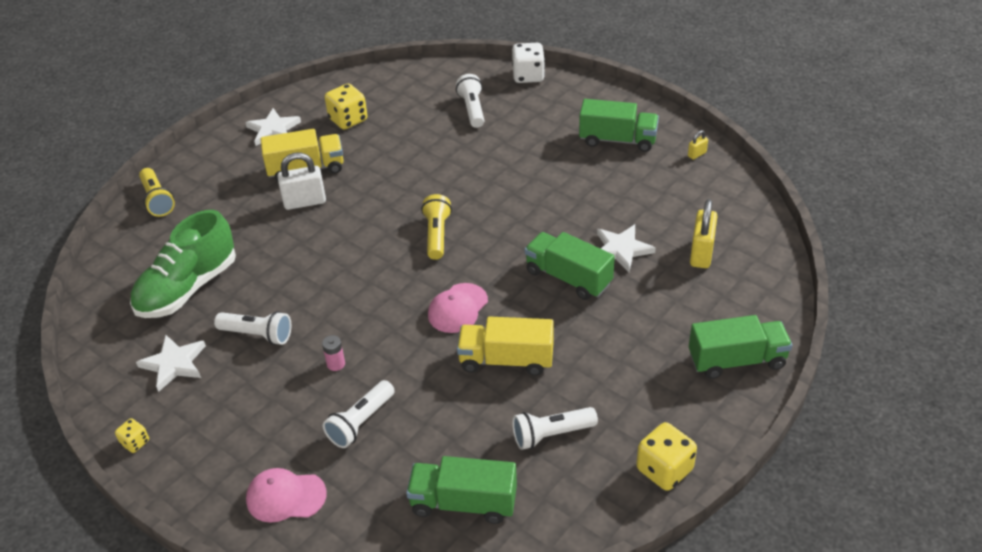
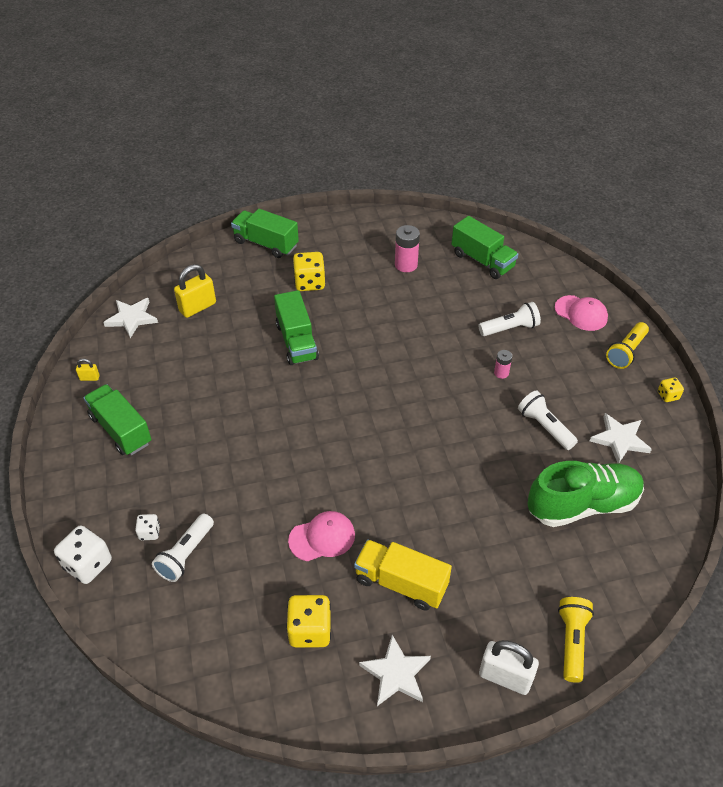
camera: 145 degrees left, 5 degrees up
(305, 202) = (429, 538): white padlock -> white padlock (505, 677)
(437, 235) = (350, 431): yellow flashlight -> yellow flashlight (626, 352)
(457, 308) = (389, 364): pink cap -> pink cap (322, 537)
(506, 360) = (391, 314): yellow truck -> none
(511, 106) = (149, 532): none -> white dice
(551, 435) = (406, 265): white flashlight -> pink battery
(621, 249) = (240, 339): white star -> white star (131, 318)
(664, 469) = (366, 222): yellow dice -> yellow dice (309, 283)

